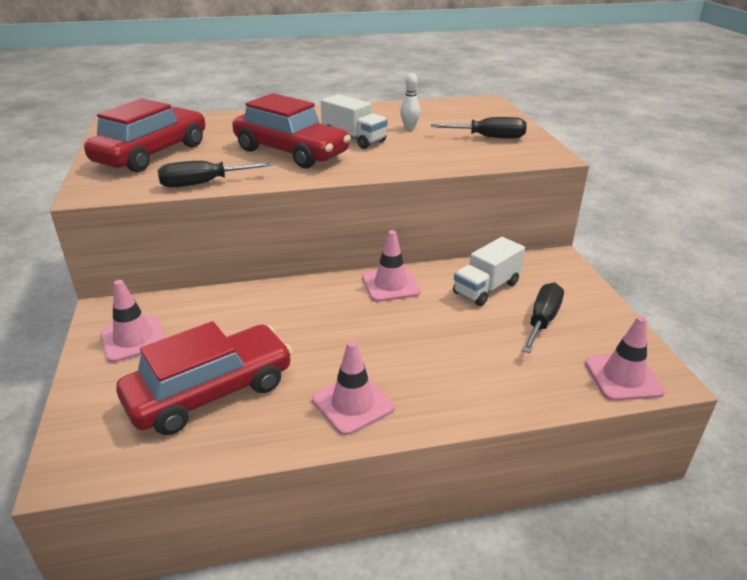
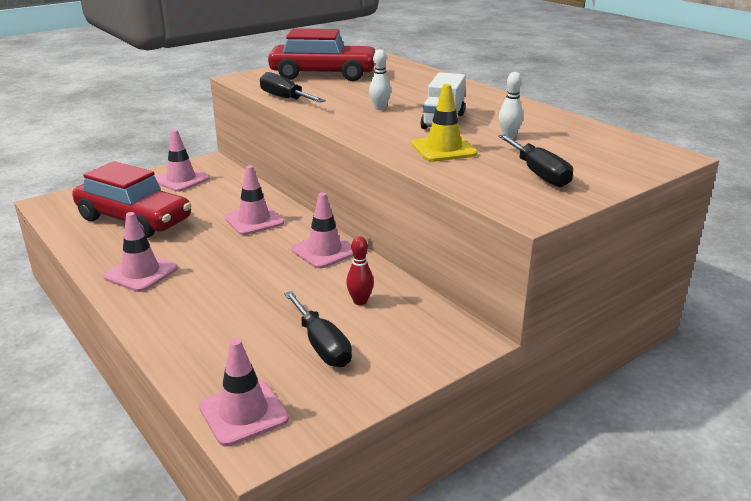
camera: 65 degrees right, 5 degrees down
(291, 152) = (380, 108): red car -> white bowling pin
(295, 309) = (254, 220): none -> pink traffic cone
(416, 152) = (443, 149): none -> yellow traffic cone
(486, 288) = (360, 301): white truck -> red bowling pin
(542, 320) = (321, 345): black screwdriver -> black screwdriver turned 60 degrees clockwise

